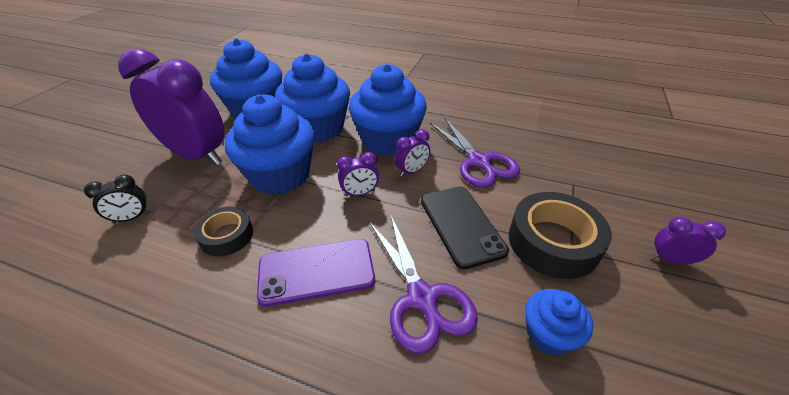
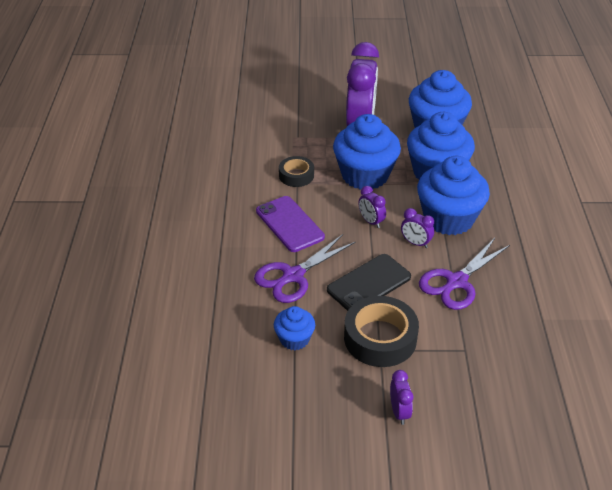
camera: 70 degrees right, 0 degrees up
(132, 218) = (288, 131): black clock -> none

